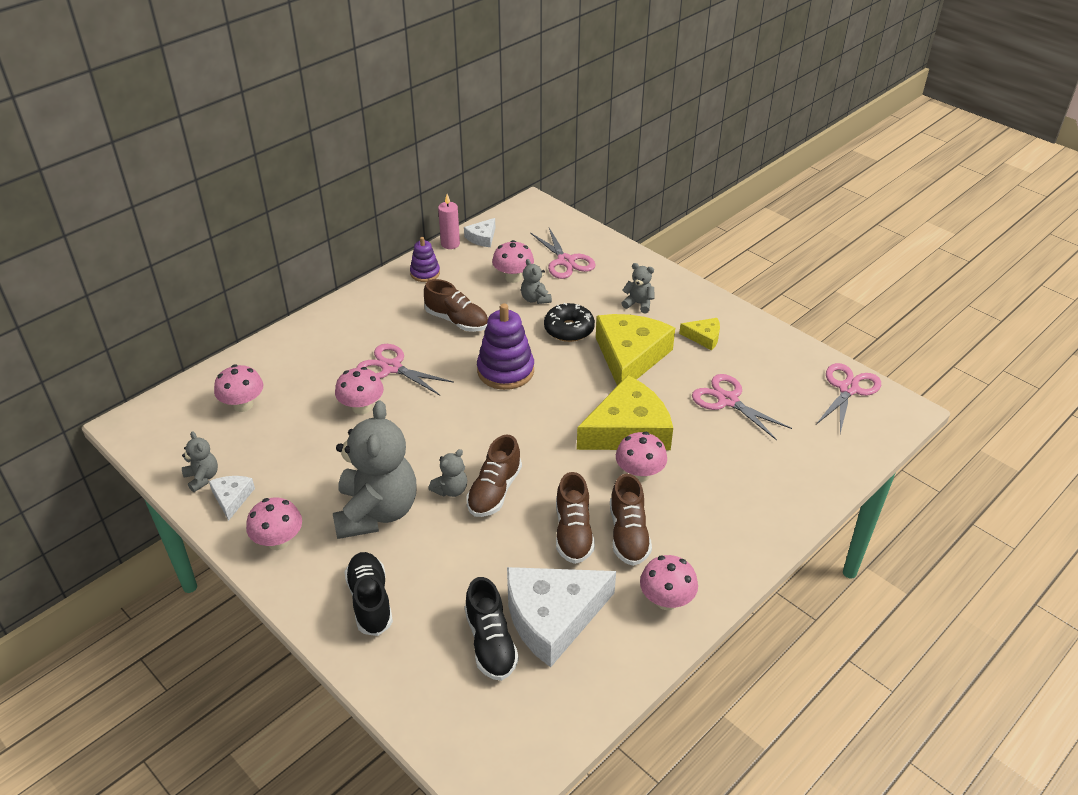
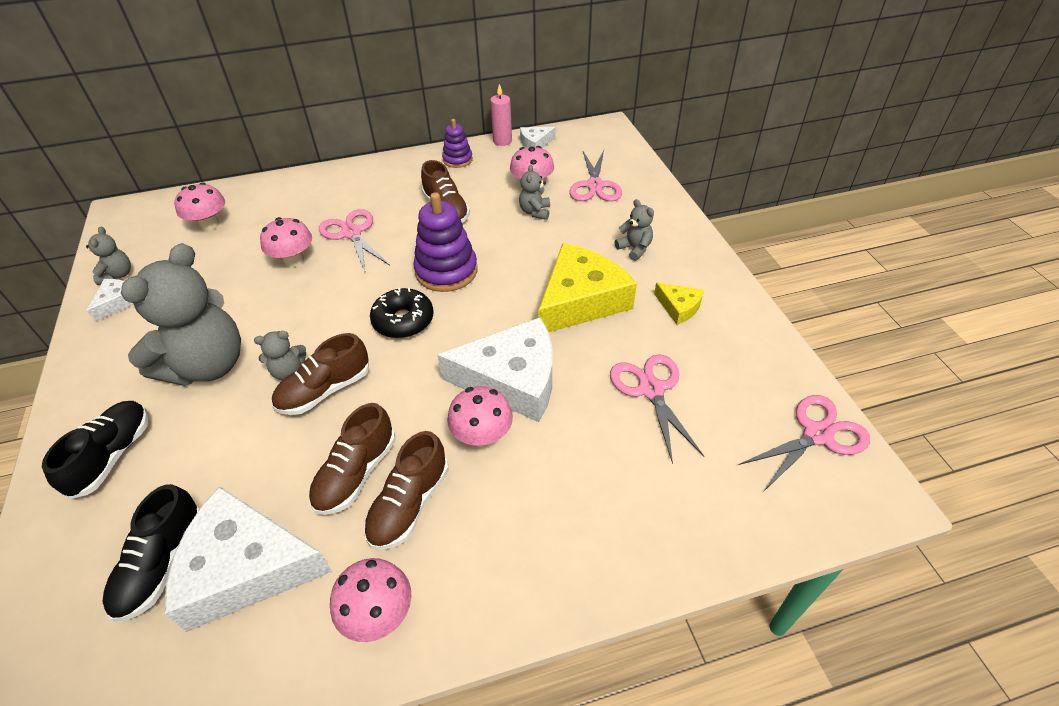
camera: 30 degrees right, 5 degrees up
(278, 541) = (108, 358): pink mushroom -> none
(569, 329) = (542, 251): black donut -> black donut (403, 321)
(628, 430) = (512, 379): yellow cheese -> white cheese

